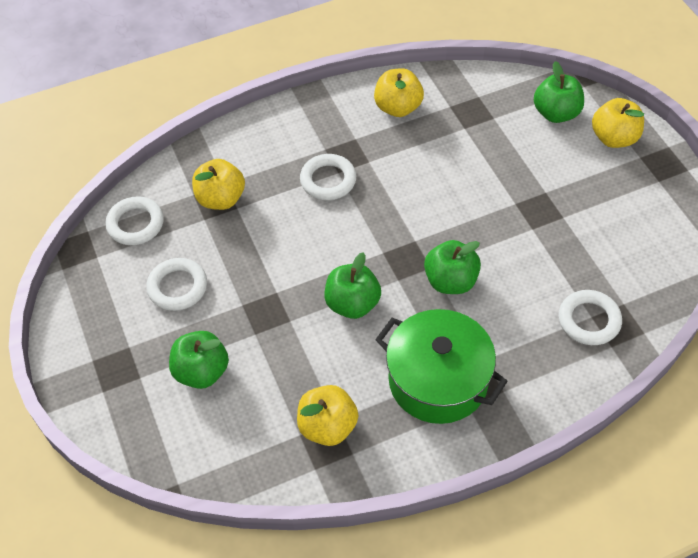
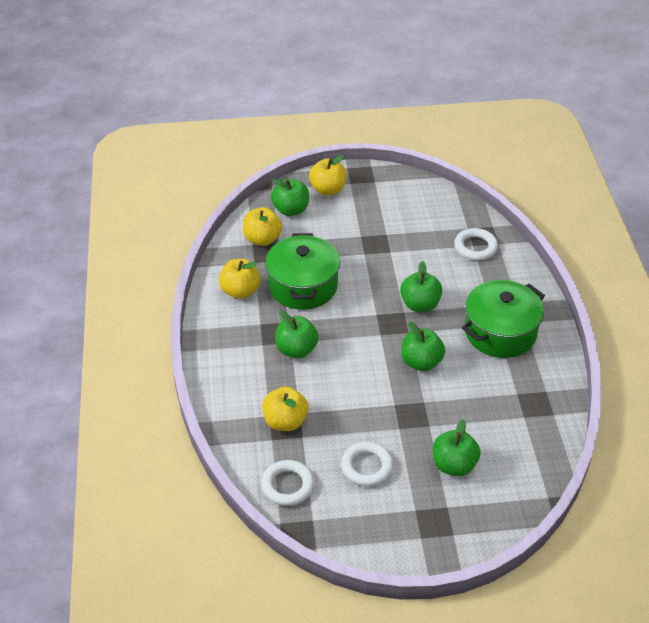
camera: 75 degrees left, 10 degrees down
(327, 426) = (521, 399): yellow apple -> yellow apple (262, 239)
(328, 180) = (296, 349): white ring -> green apple
(431, 159) = (303, 286): none -> green pot

